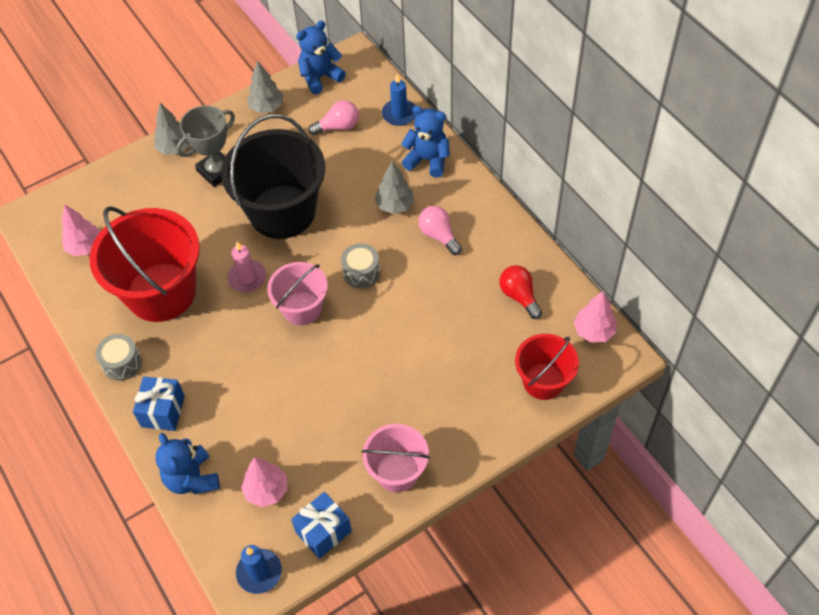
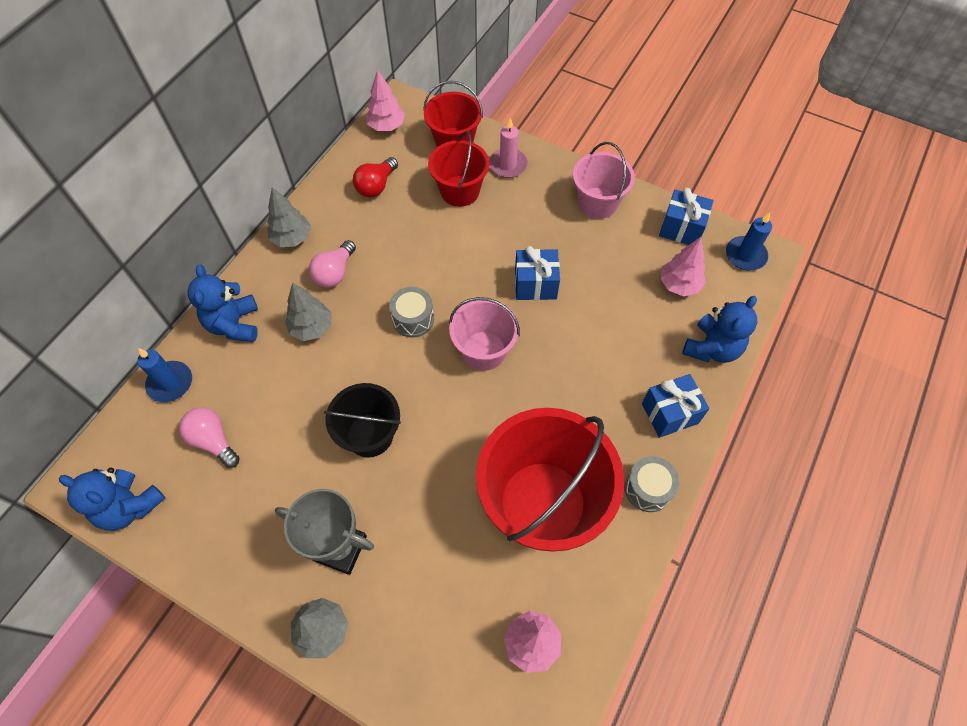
camera: 120 degrees left, 5 degrees up
(247, 278) = (475, 423): pink candle -> pink candle (508, 165)
(267, 107) = (206, 547): grey tree -> grey tree (292, 238)
(282, 212) = (370, 435): black bucket -> black bucket, size x0.56
(339, 373) = (535, 284): none -> blue gift
(477, 360) = (459, 191): none -> red bucket

